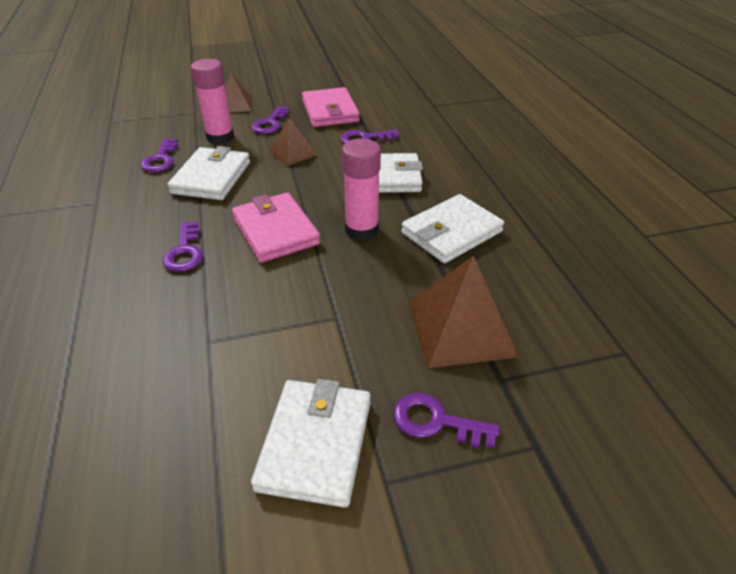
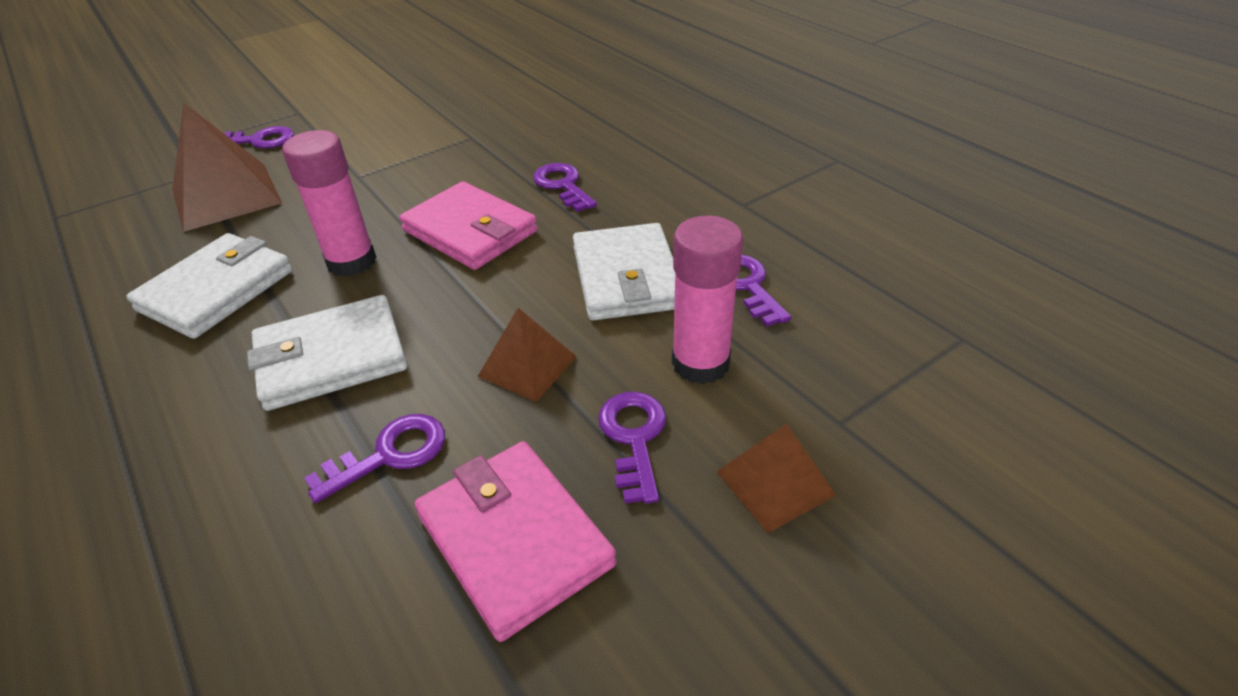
camera: 160 degrees right, 0 degrees up
(315, 444) = (352, 114): white wallet -> none

